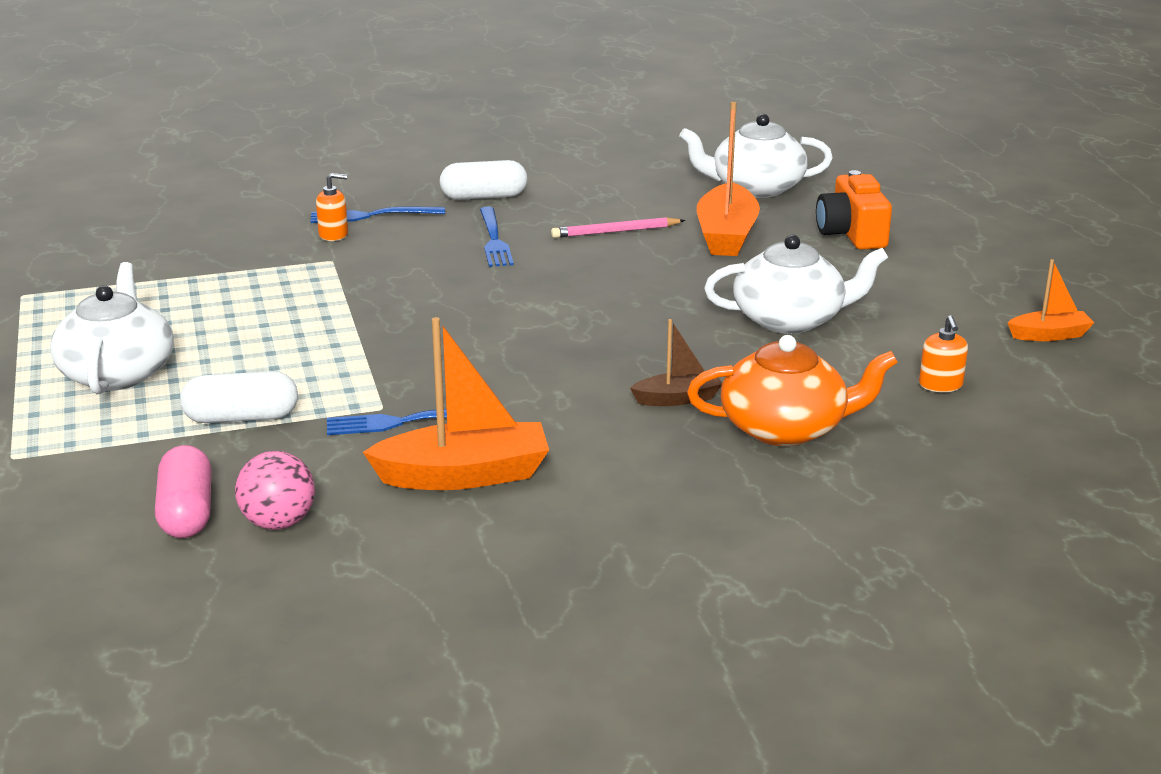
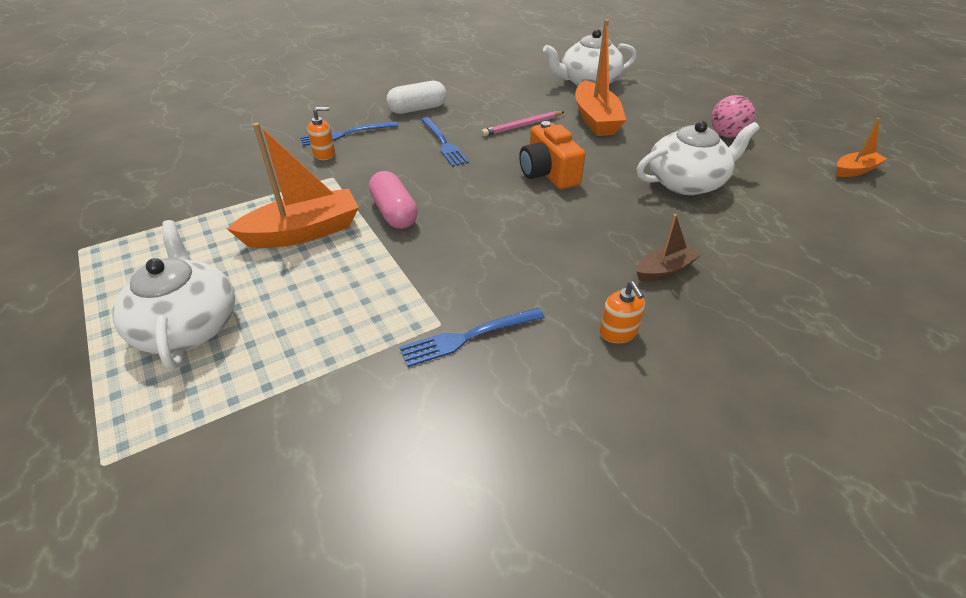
camera: 15 degrees left, 15 degrees up
(186, 512) = (311, 510): pink capsule -> pink capsule (394, 213)
(241, 417) = (321, 360): white capsule -> none
(278, 522) = (411, 503): pink ball -> pink ball (726, 135)
(464, 475) = (551, 394): orange boat -> orange boat (304, 232)
(785, 428) = (761, 286): orange teapot -> none
(852, 234) = (671, 108): orange camera -> orange camera (548, 173)
(940, 385) = (828, 225): orange soap dispenser -> orange soap dispenser (618, 332)

